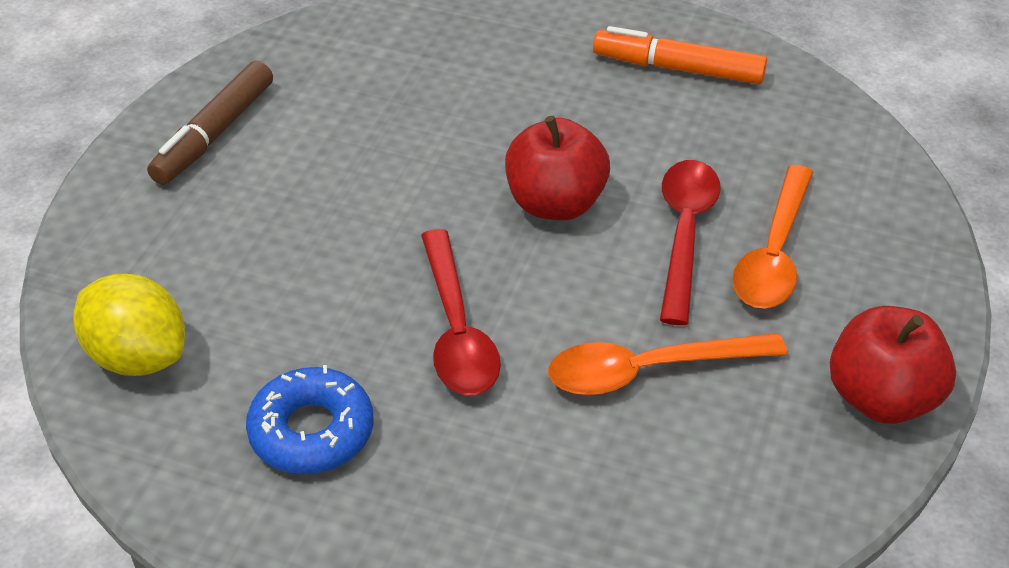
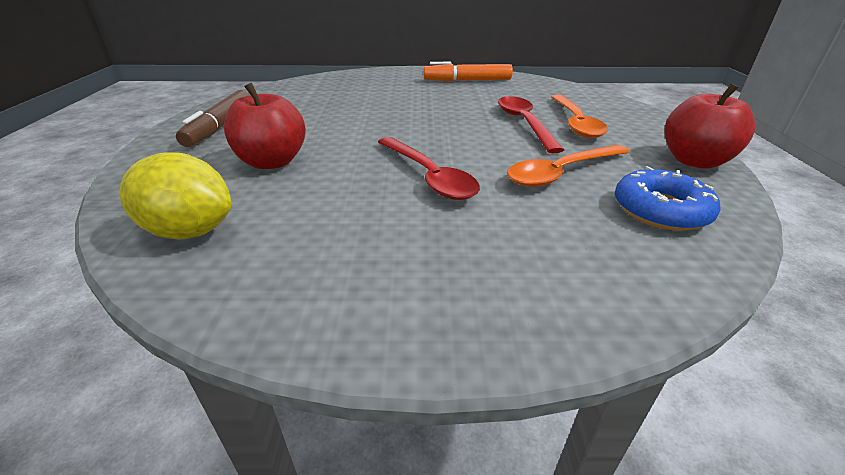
camera: 20 degrees left, 10 degrees down
(312, 431) = (358, 245): blue donut -> blue donut (660, 210)
(555, 204) = (446, 123): red apple -> red apple (272, 162)

